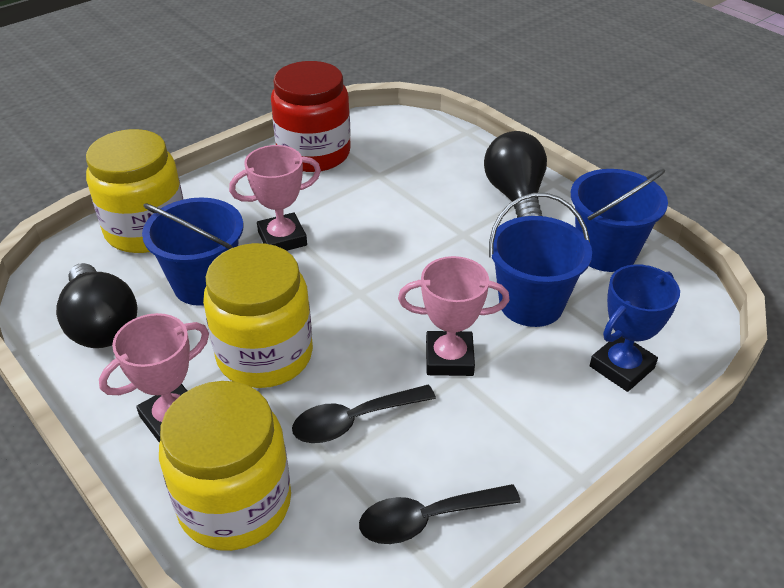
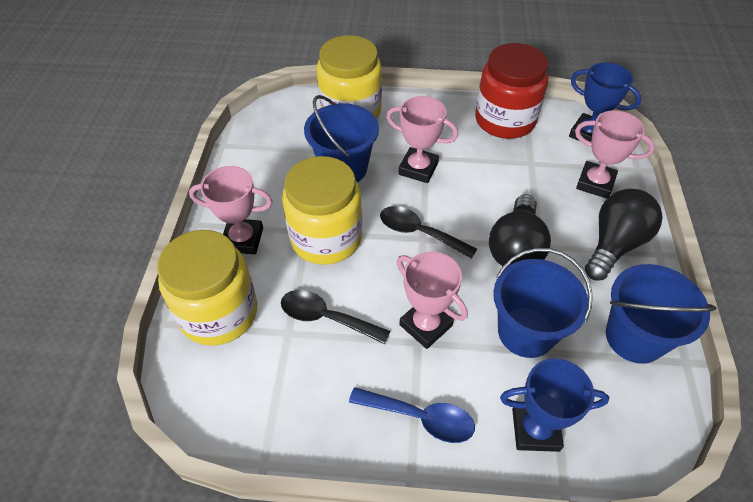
camera: 45 degrees right, 10 degrees up
(101, 325) = (269, 157): black light bulb -> black light bulb (515, 248)
(398, 126) = (588, 134): none -> blue trophy
(427, 519) = (296, 412): black spoon -> black spoon (419, 233)
(448, 161) = (595, 183): none -> pink trophy
(533, 431) = (420, 418): none -> blue spoon

